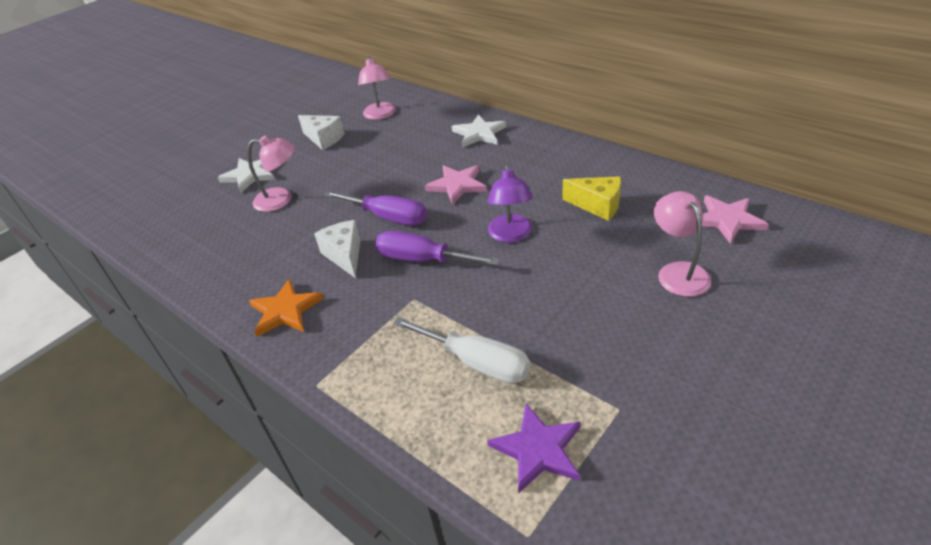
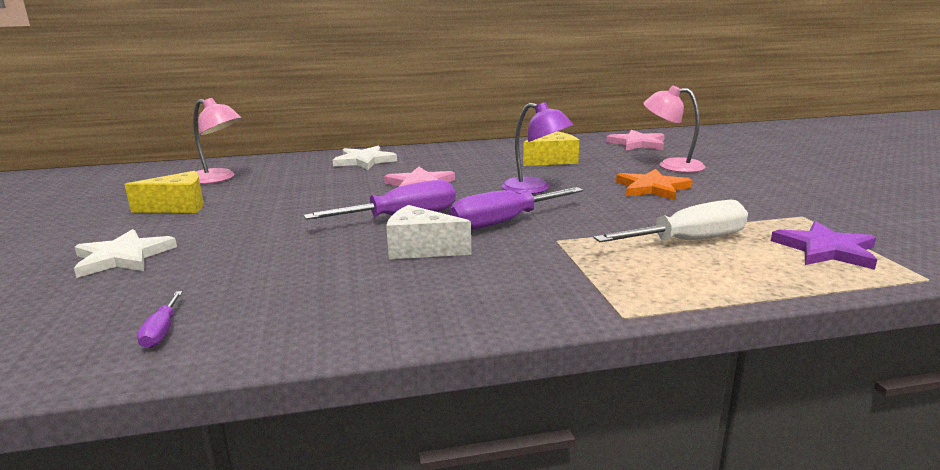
camera: 55 degrees left, 20 degrees down
(189, 244) = (161, 332): none -> purple screwdriver
(281, 199) = (230, 253): pink lamp -> none
(285, 310) = (457, 302): orange star -> orange star (652, 188)
(324, 139) = (178, 207): white cheese -> yellow cheese

